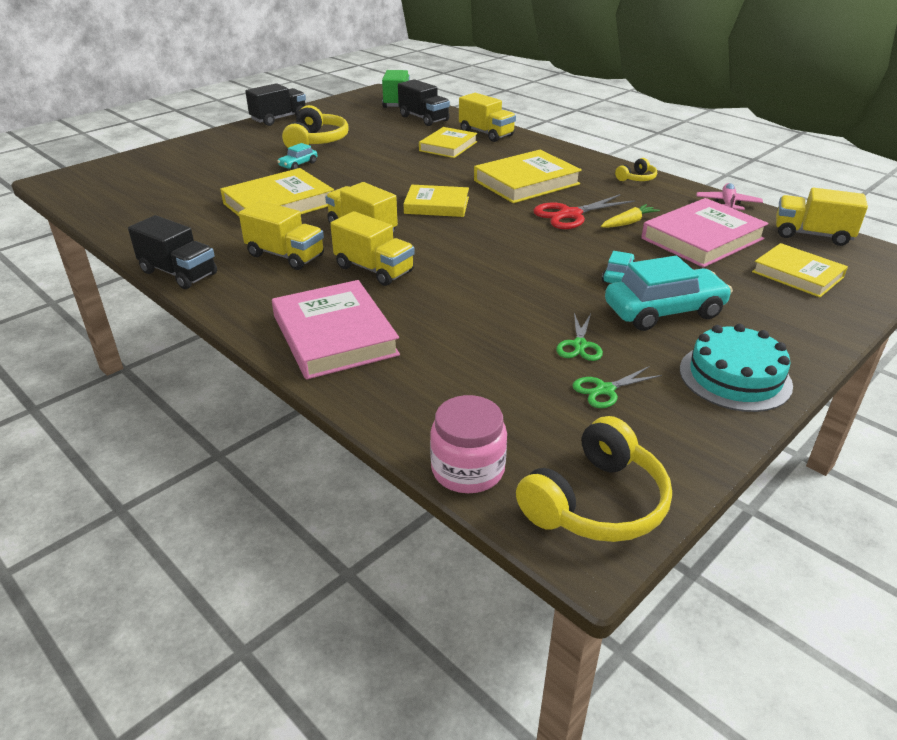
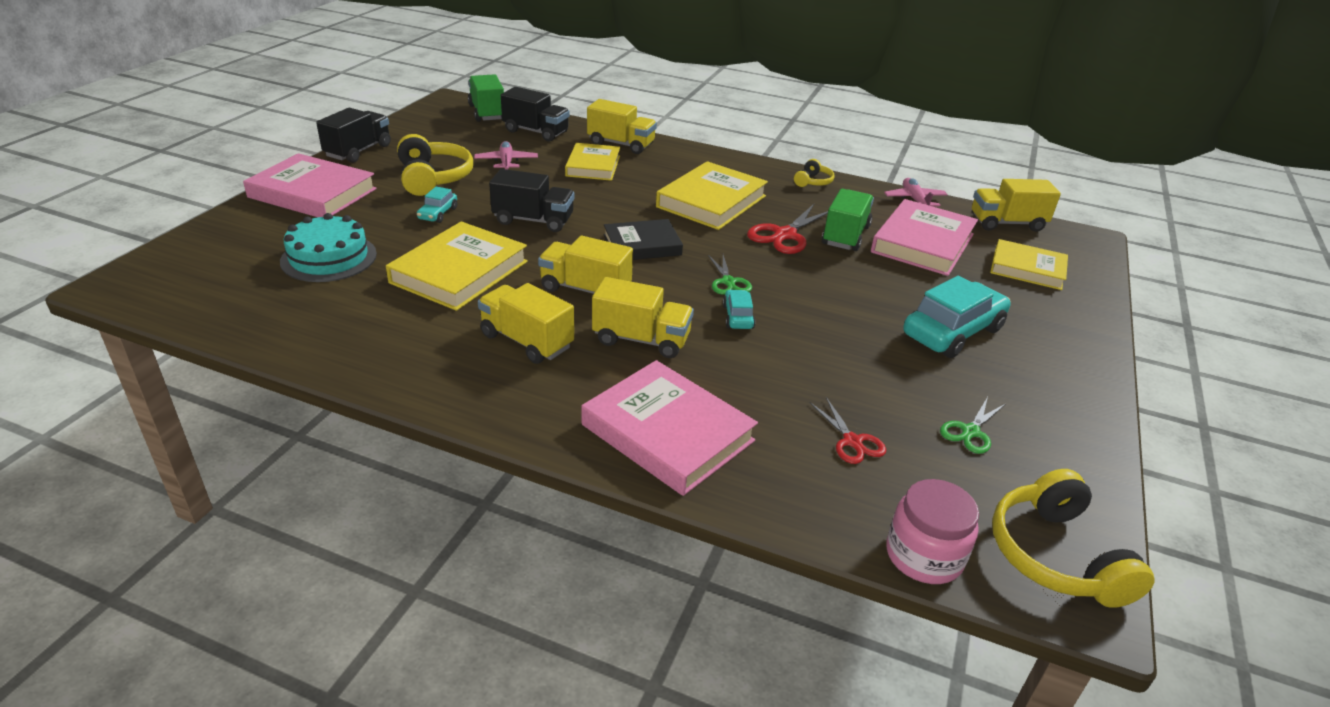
camera: 25 degrees left, 0 degrees up
(179, 273) = (414, 391): black truck -> black truck (533, 220)
(223, 142) = (312, 193): none -> pink book
(285, 256) = (526, 341): yellow truck -> yellow truck turned 150 degrees counterclockwise
(381, 137) = (506, 162): none -> pink plane
(436, 205) = (642, 245): yellow book -> black book
(484, 373) = (852, 441): none -> red scissors
(579, 345) = (911, 387): green scissors -> green scissors (728, 282)
(596, 502) = (1055, 555): yellow headphones -> yellow headphones turned 150 degrees clockwise
(617, 275) = (882, 299): turquoise car -> turquoise car (738, 317)
(628, 222) = (845, 235): yellow carrot -> green truck
(735, 377) = (1061, 390): turquoise cake -> turquoise cake (329, 257)

